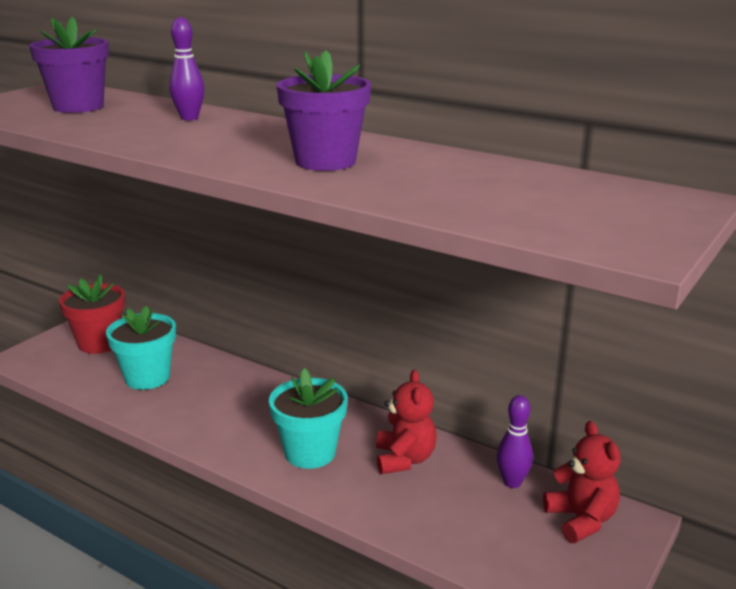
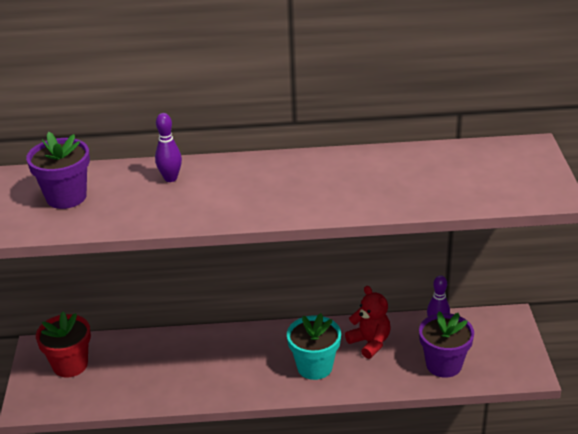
camera: 35 degrees left, 10 degrees up
(147, 378) = (145, 372): turquoise flower pot -> none
(325, 161) = (327, 188): purple flower pot -> purple flower pot (444, 365)
(581, 520) = (488, 330): red teddy bear -> none

